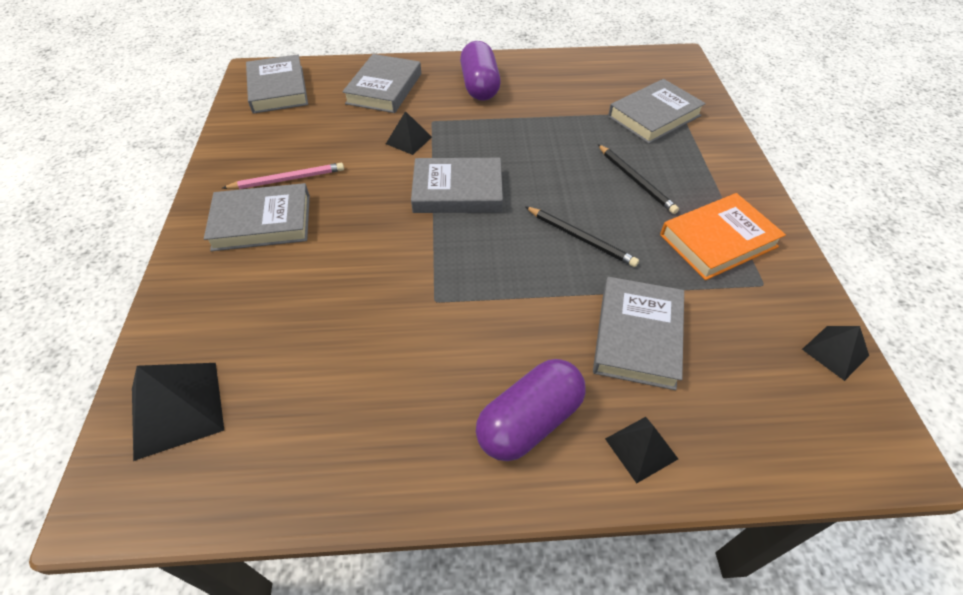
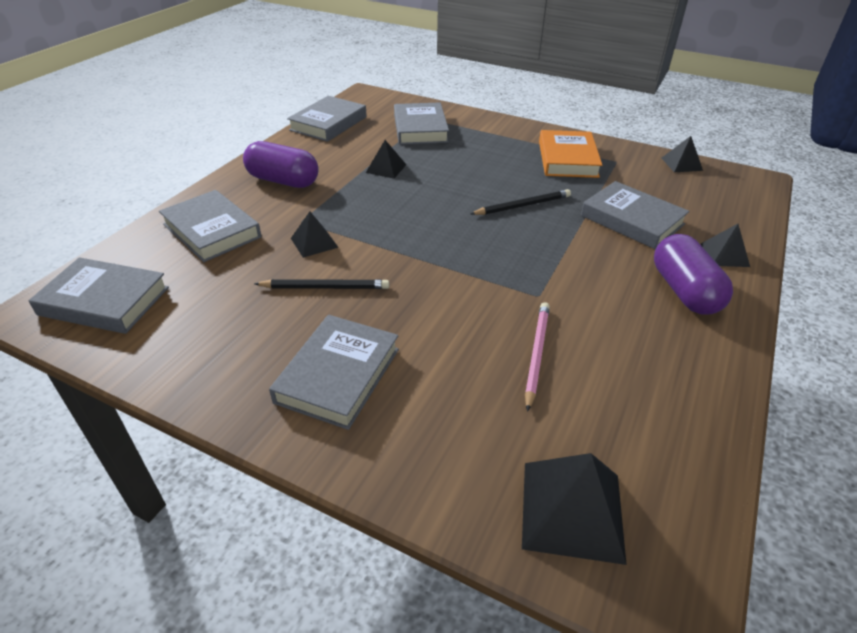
camera: 60 degrees left, 10 degrees down
(287, 179) = (285, 337): pink pencil -> pink pencil (536, 354)
(457, 191) = (415, 240): grey book -> grey book (328, 123)
(556, 127) = (386, 168): none -> black pyramid
(636, 180) = (482, 162): black pencil -> black pencil (325, 287)

